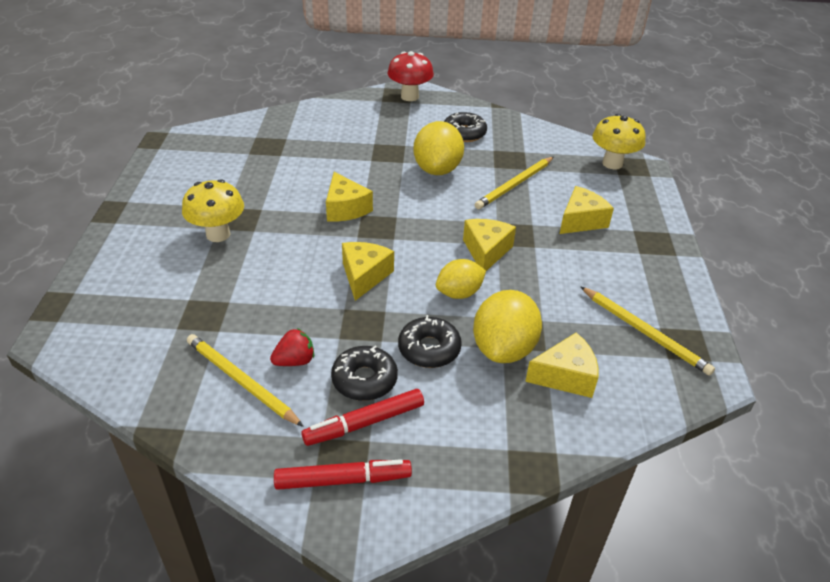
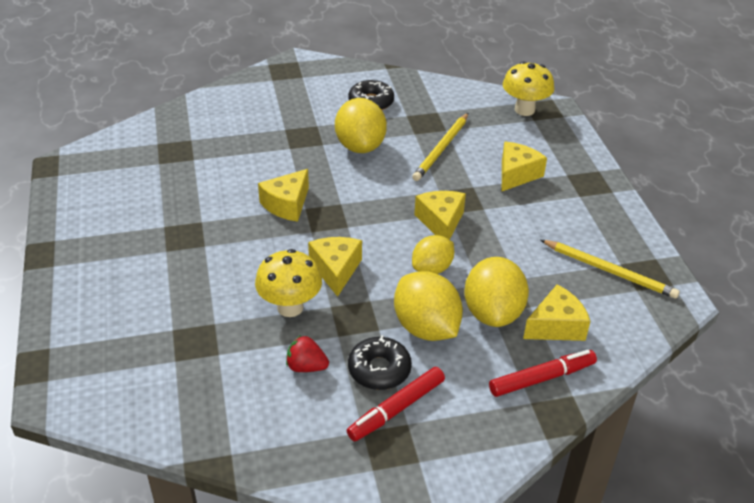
camera: 15 degrees left, 0 degrees up
(218, 234) = (169, 257): yellow mushroom -> yellow mushroom (290, 307)
(241, 381) = (265, 397): yellow pencil -> none
(295, 361) = (306, 367): red strawberry -> red strawberry turned 120 degrees counterclockwise
(343, 480) = (399, 463): red marker -> red marker (542, 378)
(345, 208) = (287, 205): yellow cheese -> yellow cheese turned 75 degrees clockwise
(409, 96) = (299, 70): red mushroom -> none
(429, 349) = (426, 328): black donut -> yellow lemon

